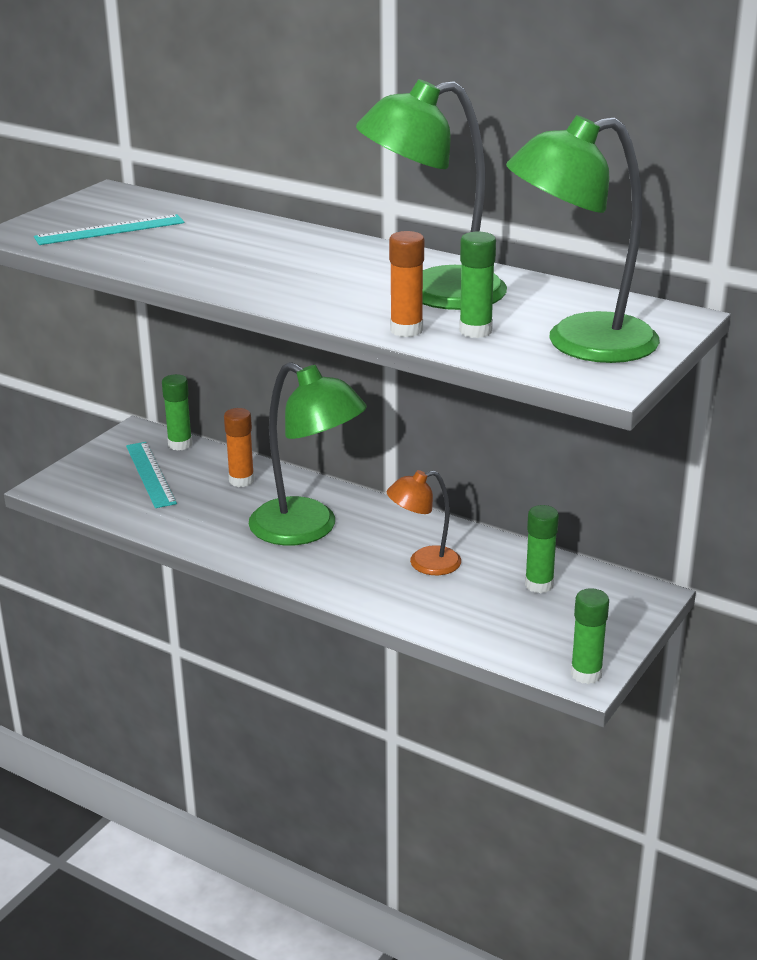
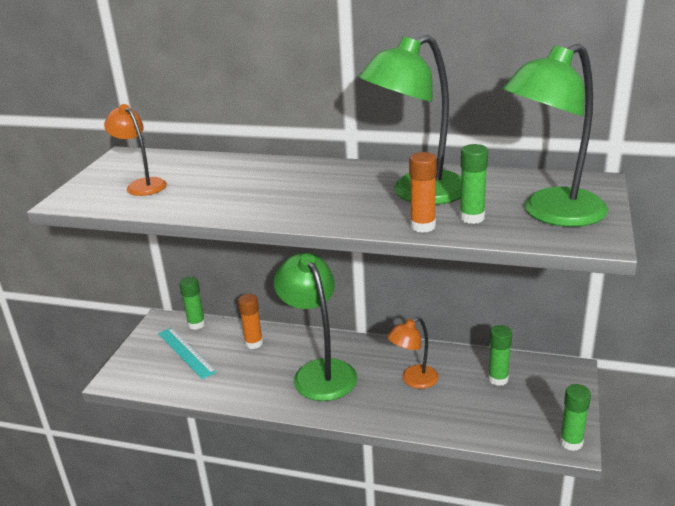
camera: 15 degrees left, 0 degrees up
(109, 230) = (142, 185): turquoise ruler -> orange lamp
(307, 529) = (319, 371): green lamp -> green lamp turned 135 degrees counterclockwise

